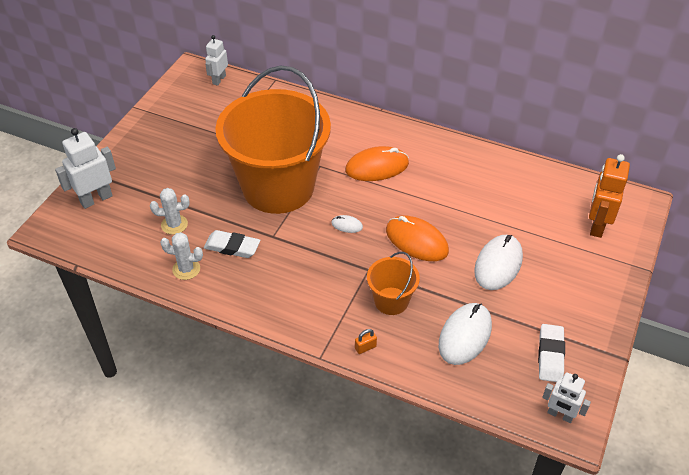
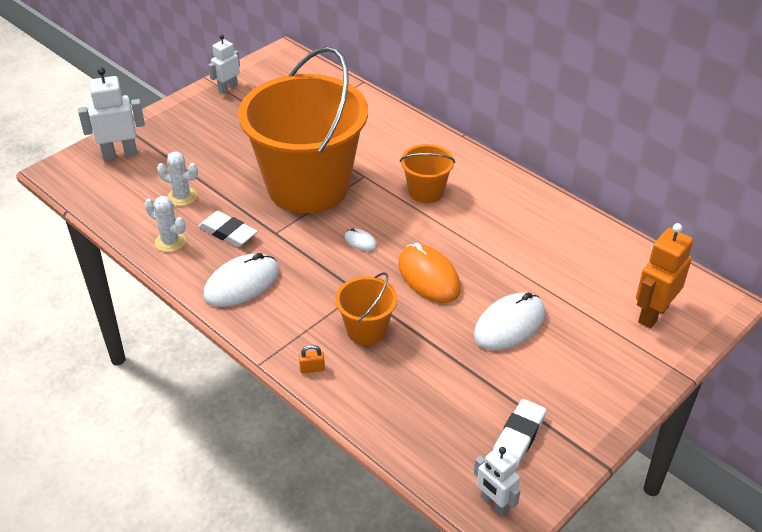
camera: 20 degrees right, 5 degrees down
(219, 80) = (304, 69): white robot -> white robot (228, 88)
(377, 167) = (426, 191): orange mouse -> orange bucket
(465, 335) = (429, 387): white mouse -> white mouse (242, 283)

